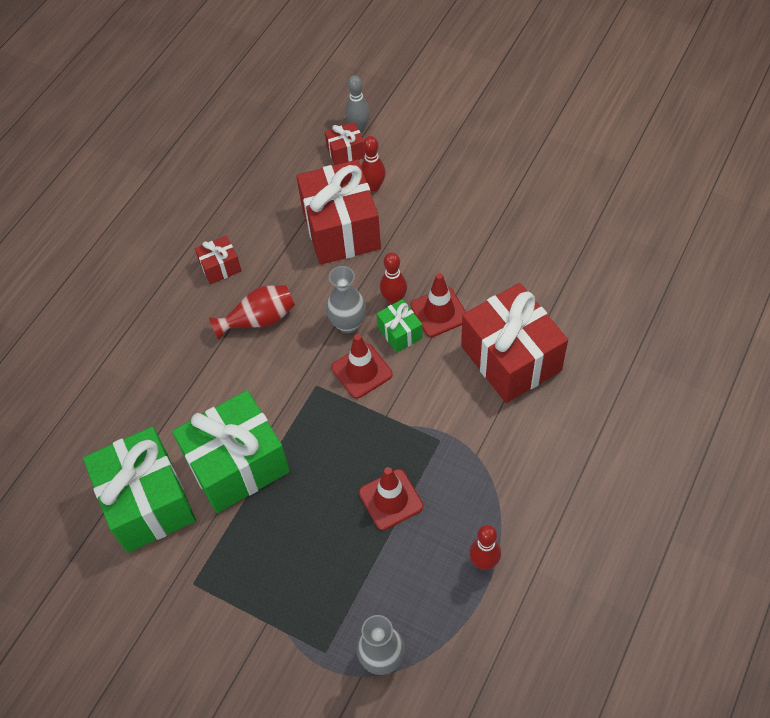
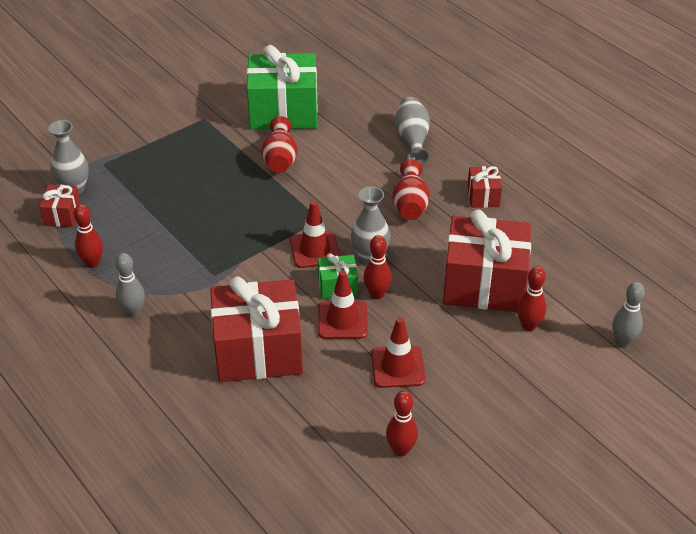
camera: 110 degrees right, 15 degrees down
(152, 356) = (412, 139): none -> grey vase
(237, 465) = (280, 159): green gift -> red vase
(346, 152) = (588, 319): red gift -> red gift (62, 215)
(390, 499) = (185, 230): red traffic cone -> red traffic cone (398, 367)
(525, 484) = (133, 312): none -> grey bowling pin
(548, 222) = (401, 450): none -> red bowling pin

